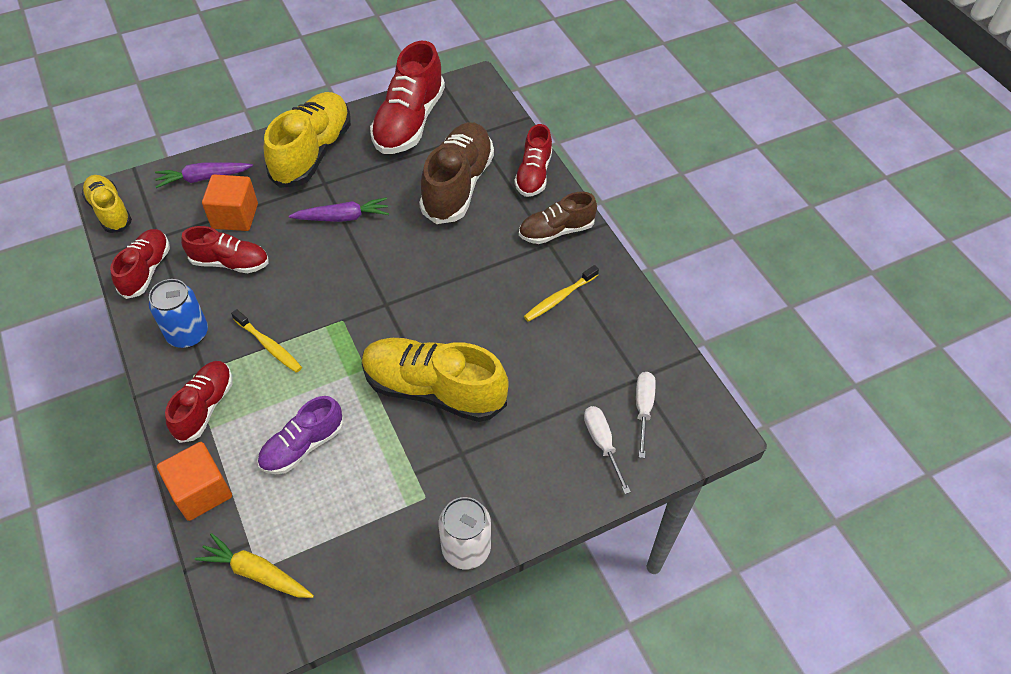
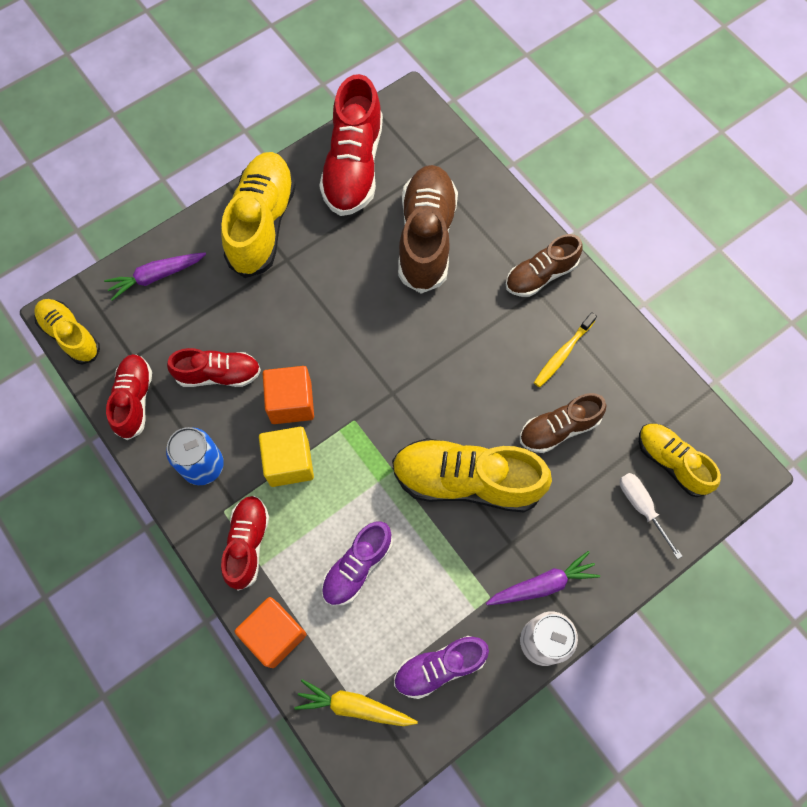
camera: 10 degrees left, 15 degrees up
(235, 216) = (205, 317): orange cube -> orange cube (291, 402)
(269, 345) = (289, 463): yellow toothbrush -> yellow cube
(342, 217) = (318, 298): purple carrot -> purple carrot (542, 584)
(354, 552) = (439, 667): none -> purple shoe
(533, 174) = (500, 210): red shoe -> none
(537, 360) = (558, 429): none -> brown shoe
(643, 409) = (671, 462): white screwdriver -> yellow shoe

